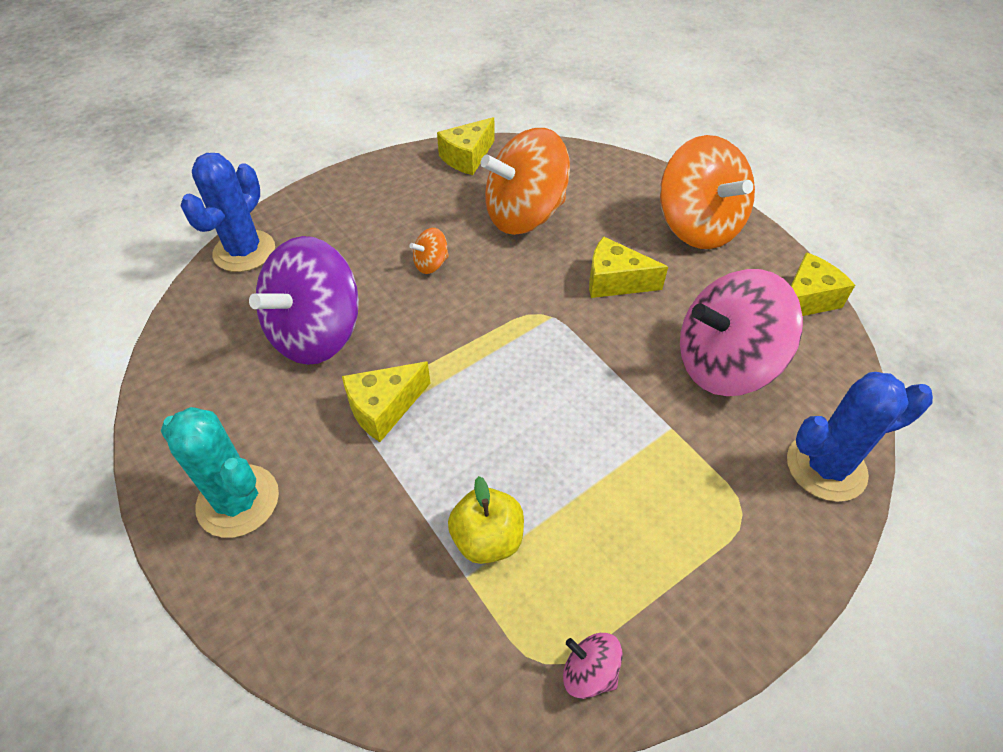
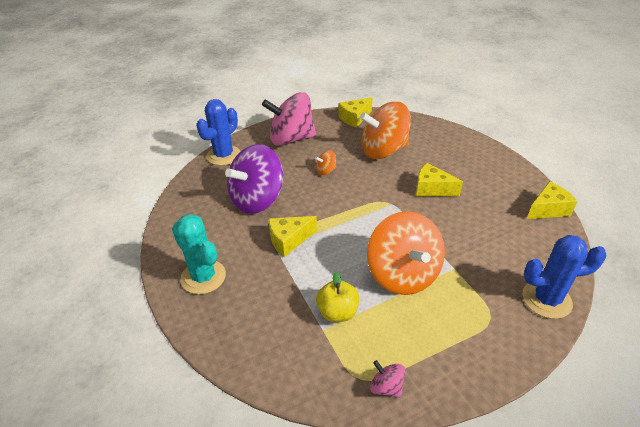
camera: 10 degrees right, 10 degrees down
(697, 227) = (486, 165): orange spinning top -> orange spinning top (403, 274)
(724, 364) = (491, 238): pink spinning top -> pink spinning top (291, 139)

